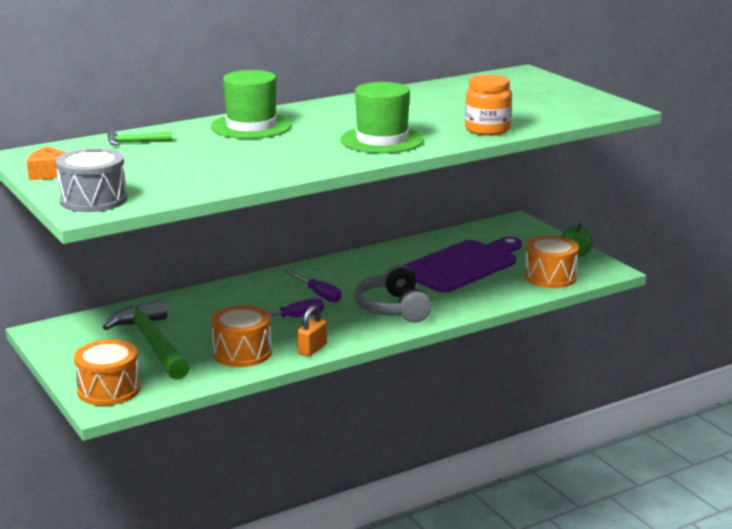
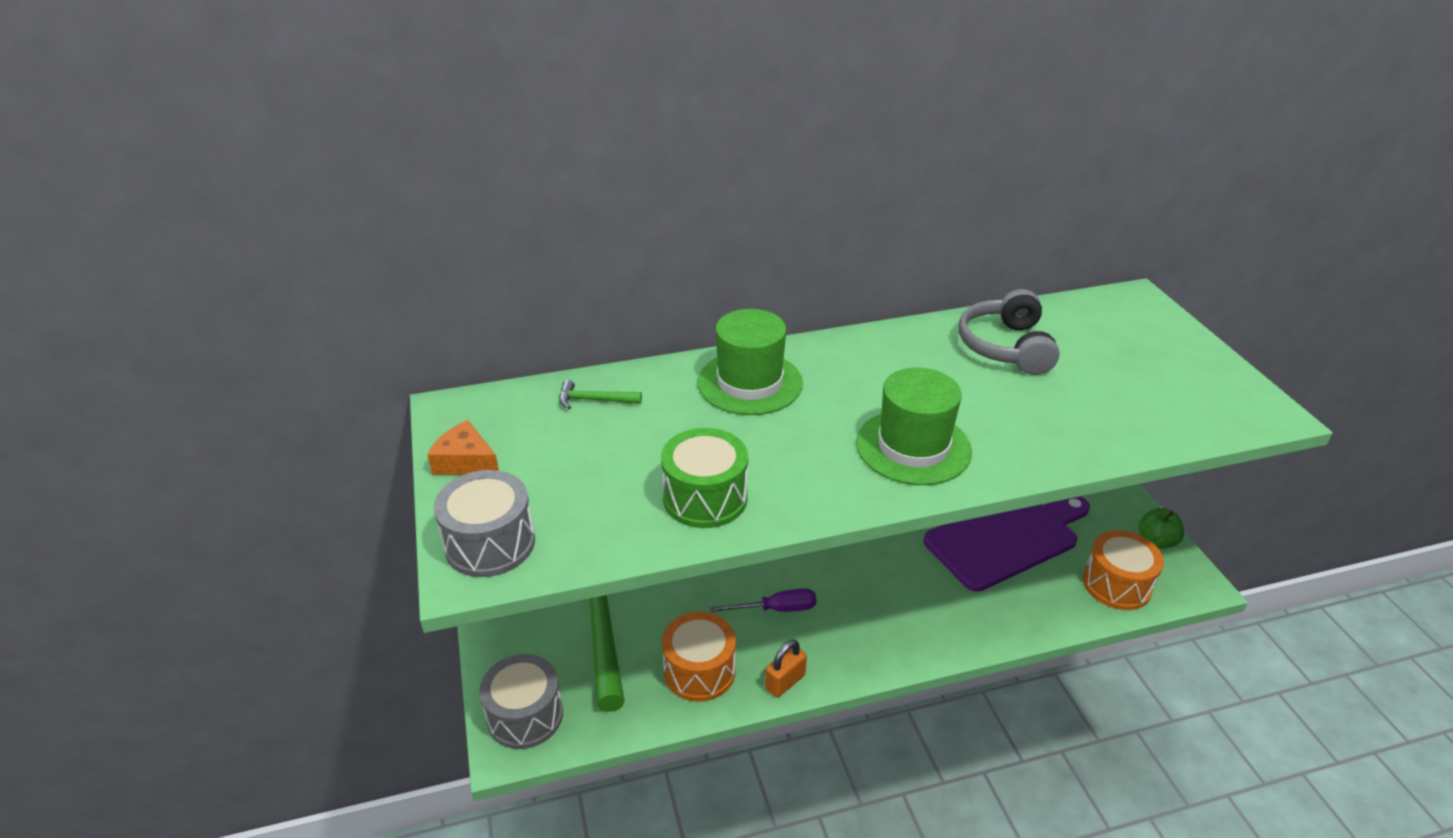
camera: 15 degrees right, 15 degrees up
(109, 390) = (525, 715): orange drum -> grey drum
(242, 170) = (705, 498): none -> green drum
(318, 294) = (818, 566): purple screwdriver -> none
(393, 308) = (903, 613): grey headphones -> grey headphones (1006, 347)
(487, 130) = (1066, 443): orange jar -> none

